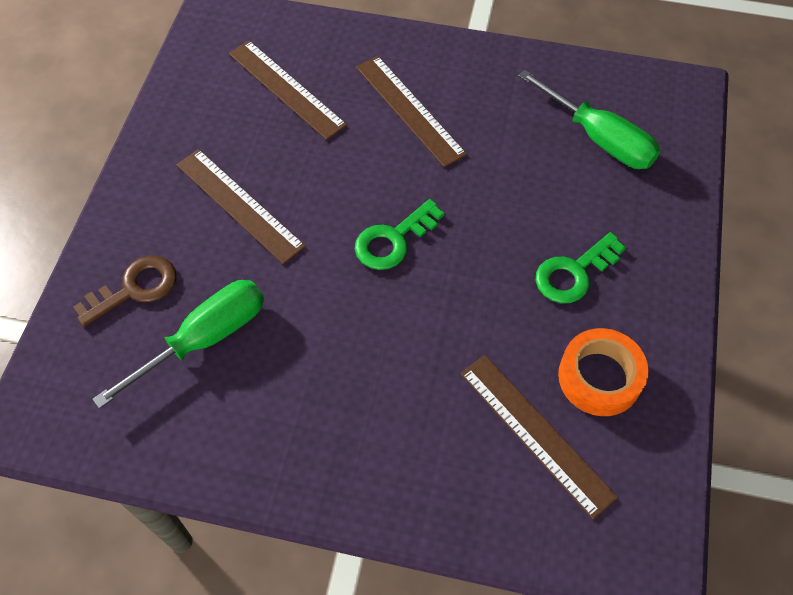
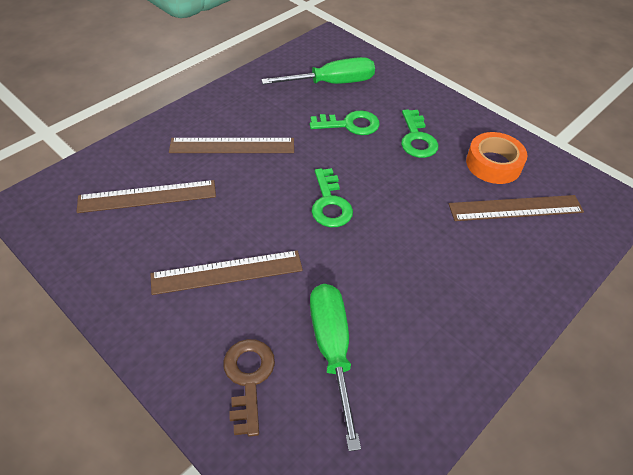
camera: 60 degrees left, 10 degrees down
(538, 194) = (350, 124): none -> green key

